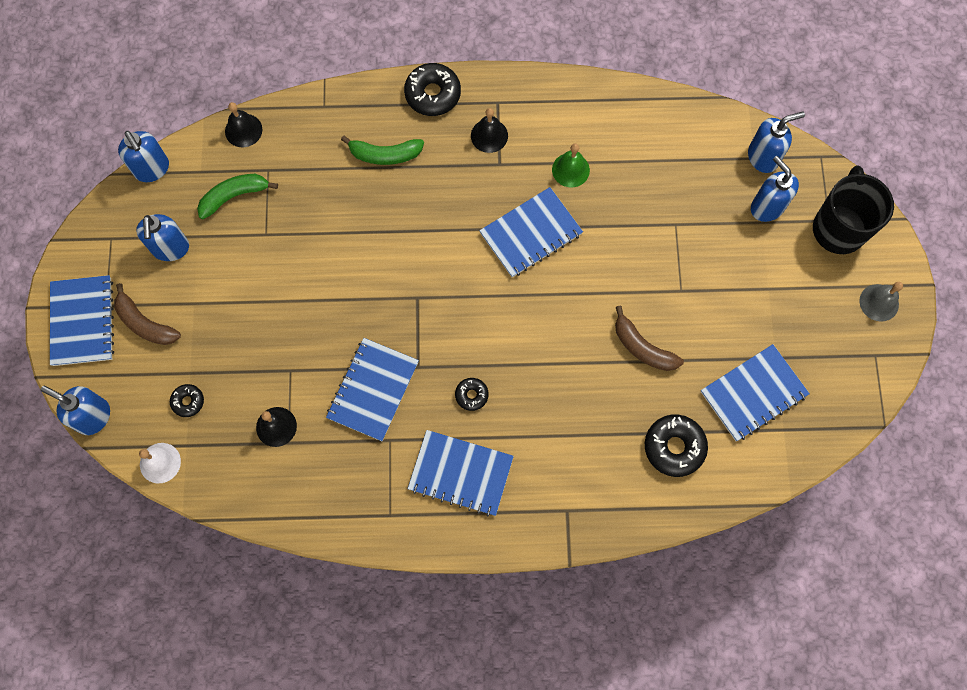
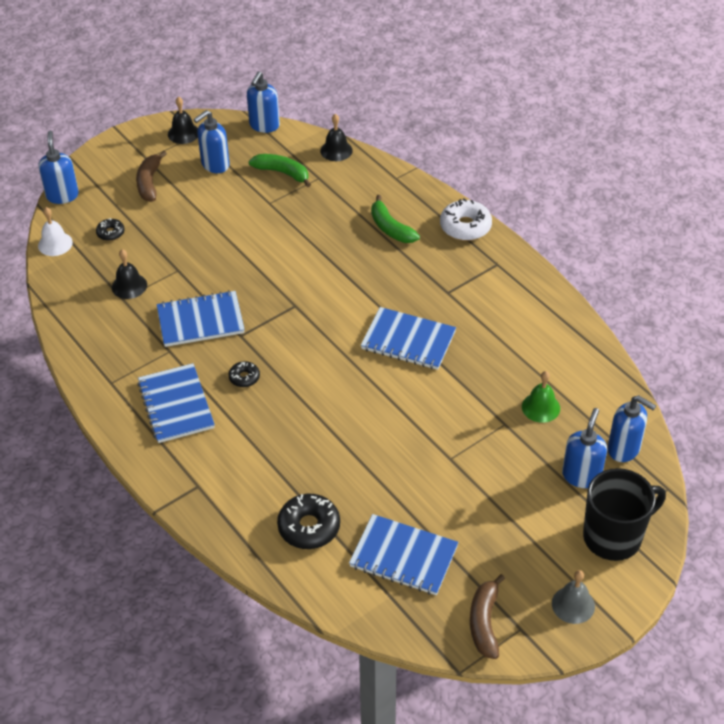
camera: 55 degrees right, 25 degrees down
(83, 321) = (125, 155): blue notebook -> none
(433, 94) = (465, 226): black donut -> white donut
(489, 135) = (464, 274): black bell -> black bell (183, 133)
(570, 170) = (485, 335): green bell -> green bell (541, 407)
(642, 347) = (377, 460): brown banana -> brown banana (484, 622)

